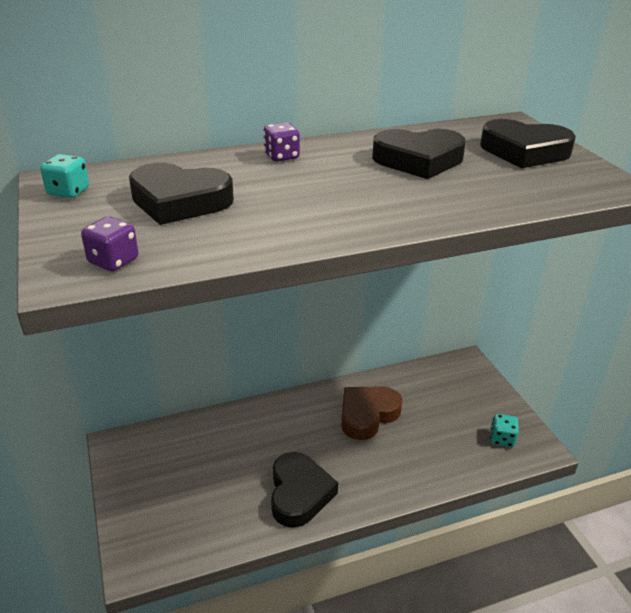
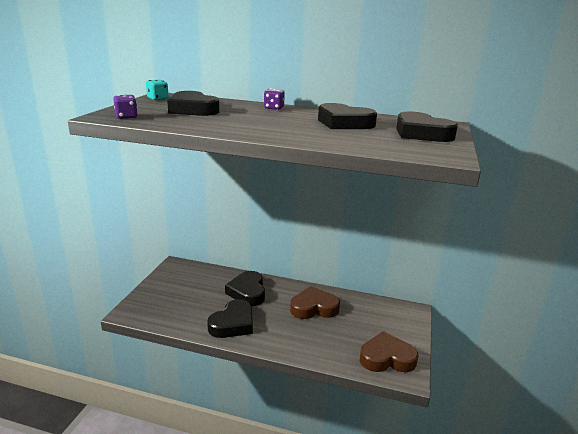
camera: 35 degrees right, 10 degrees down
(267, 435) = (247, 292): none -> black heart
(502, 439) = (387, 358): turquoise dice -> brown heart

